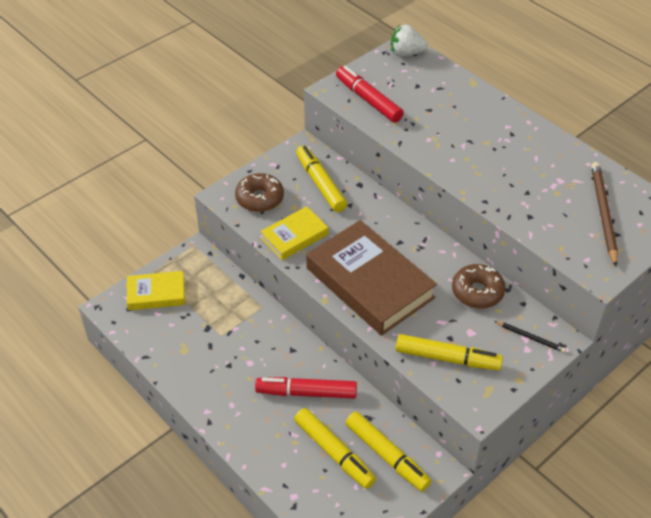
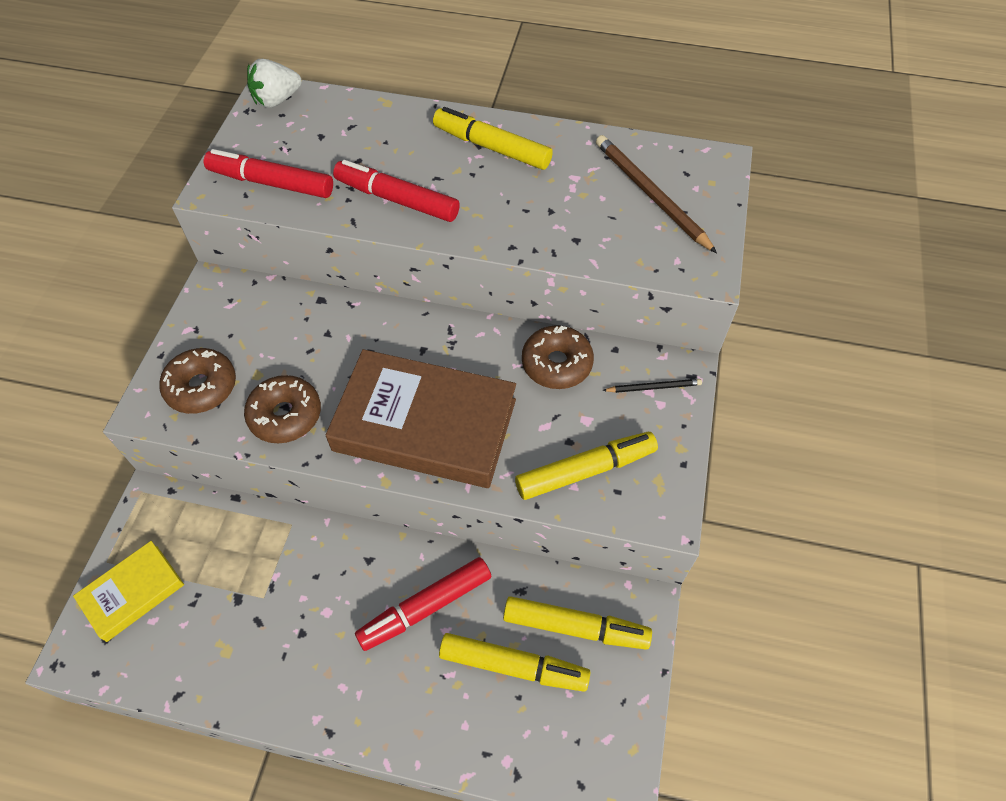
camera: 35 degrees left, 10 degrees up
(294, 236) = (285, 415): yellow book -> brown donut
(320, 184) = (270, 324): yellow marker -> yellow marker (492, 147)
(435, 142) = (397, 199): none -> red marker

